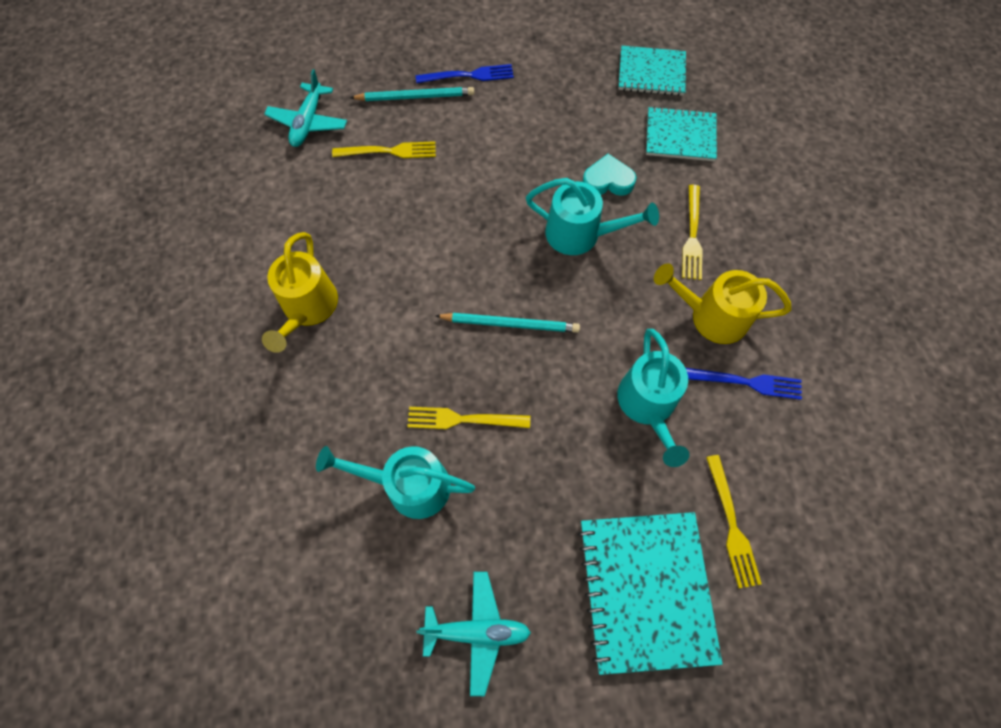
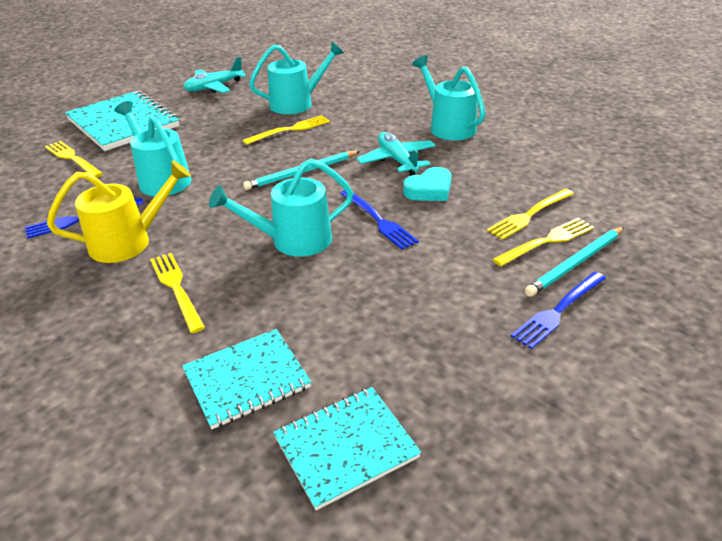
camera: 145 degrees right, 30 degrees down
(308, 122) = (624, 201): turquoise plane -> turquoise plane (397, 160)
(308, 309) = (448, 126): yellow watering can -> turquoise watering can
(408, 123) = (547, 241): none -> yellow fork
(500, 215) = (379, 221): none -> blue fork
(607, 181) = (301, 291): turquoise heart -> turquoise heart (429, 190)

